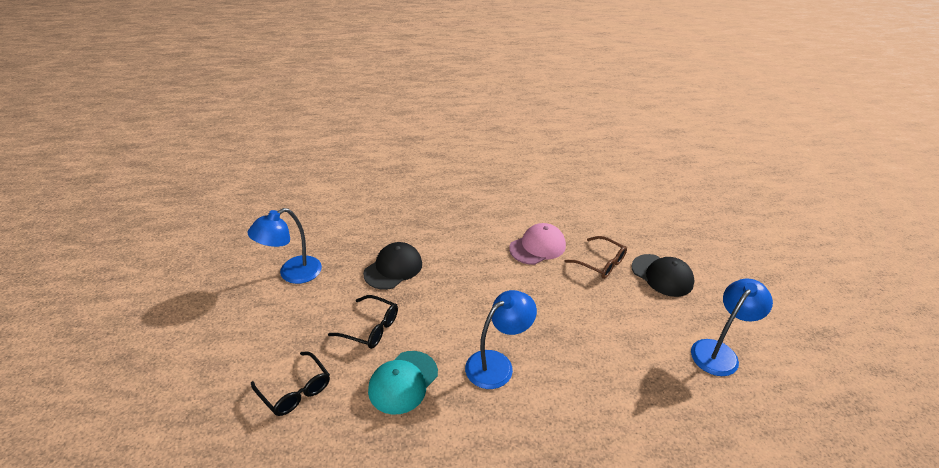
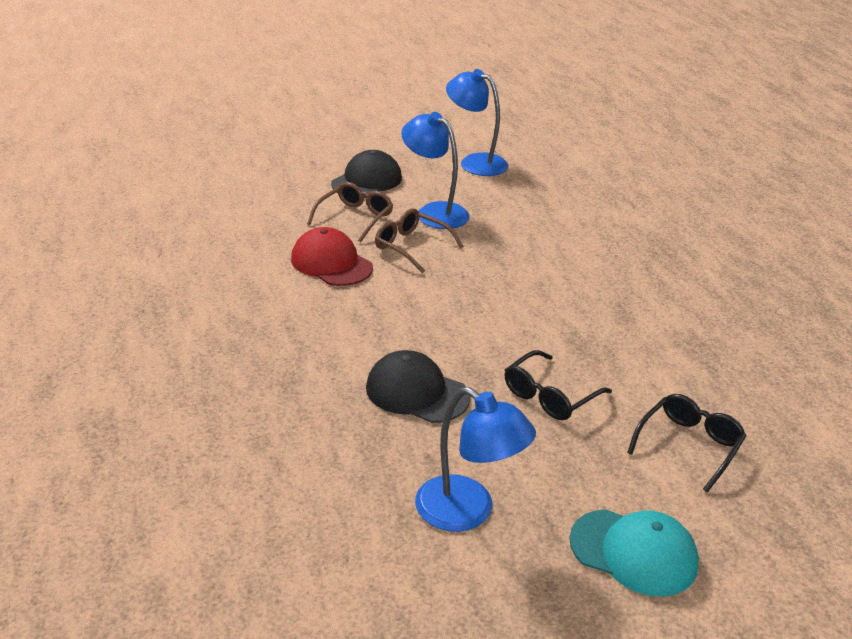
camera: 100 degrees left, 5 degrees down
(370, 328) = (550, 396): black glasses -> black glasses turned 150 degrees counterclockwise
(403, 382) = (622, 354): turquoise cap -> turquoise cap (633, 552)
(497, 364) = (558, 288): blue lamp -> blue lamp (434, 212)
(537, 247) = (331, 263): pink cap -> red cap
(560, 287) = (411, 247): none -> brown glasses

